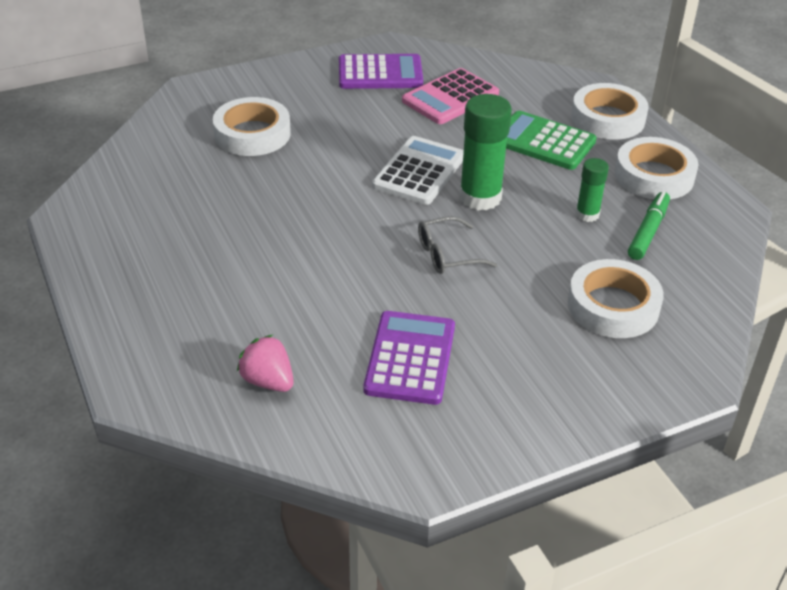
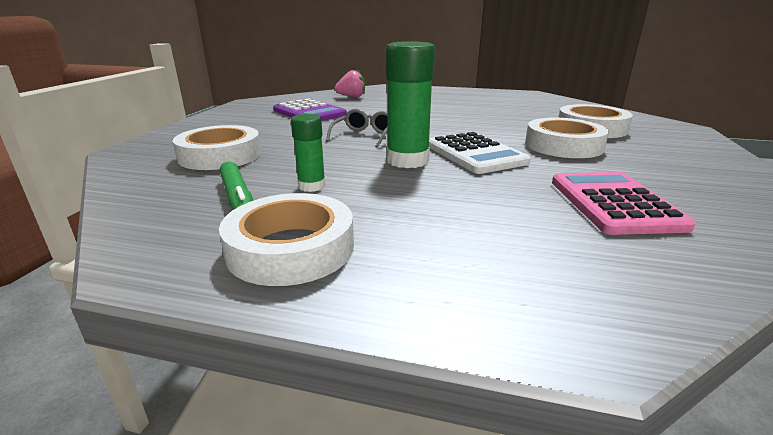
camera: 130 degrees right, 15 degrees down
(380, 73) = (702, 188): purple calculator -> none
(543, 142) = (456, 216): green calculator -> none
(607, 118) = (459, 288): white tape -> white tape (563, 145)

